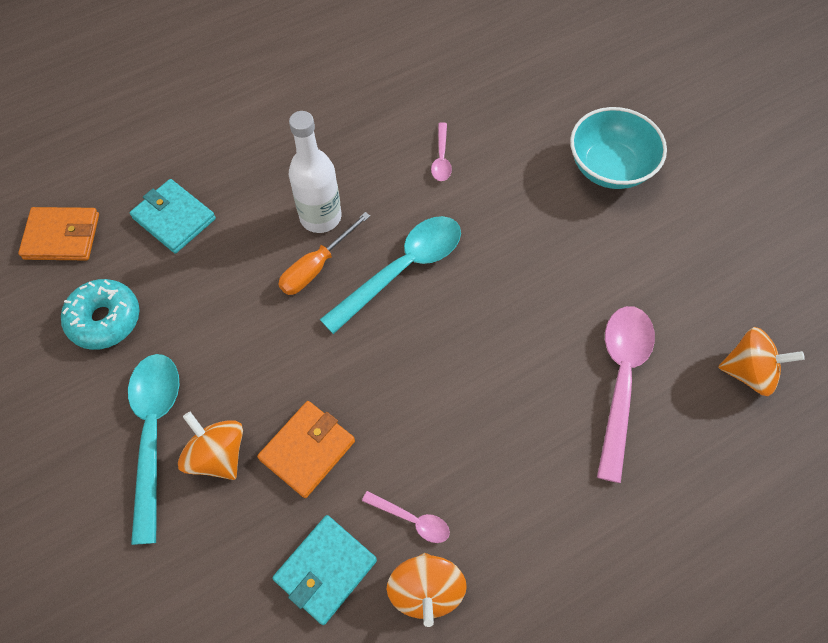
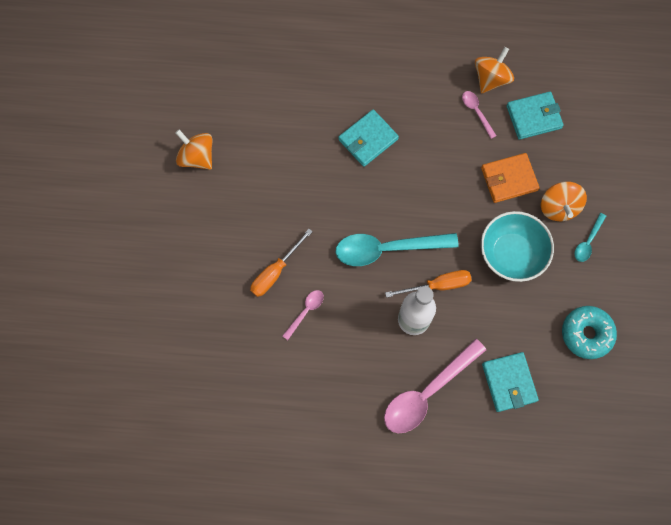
camera: 145 degrees left, 10 degrees up
(62, 236) = (590, 417): orange wallet -> none
(154, 432) = (587, 242): turquoise spoon -> turquoise spoon, size x0.47
(504, 175) = (275, 272): none -> orange screwdriver
(525, 382) = (368, 139): none -> turquoise wallet
(609, 167) = (205, 232): turquoise bowl -> turquoise bowl (511, 253)
(621, 379) = (316, 108): pink spoon -> pink spoon (427, 393)
(748, 371) = (246, 69): orange spinning top -> orange spinning top (197, 157)

